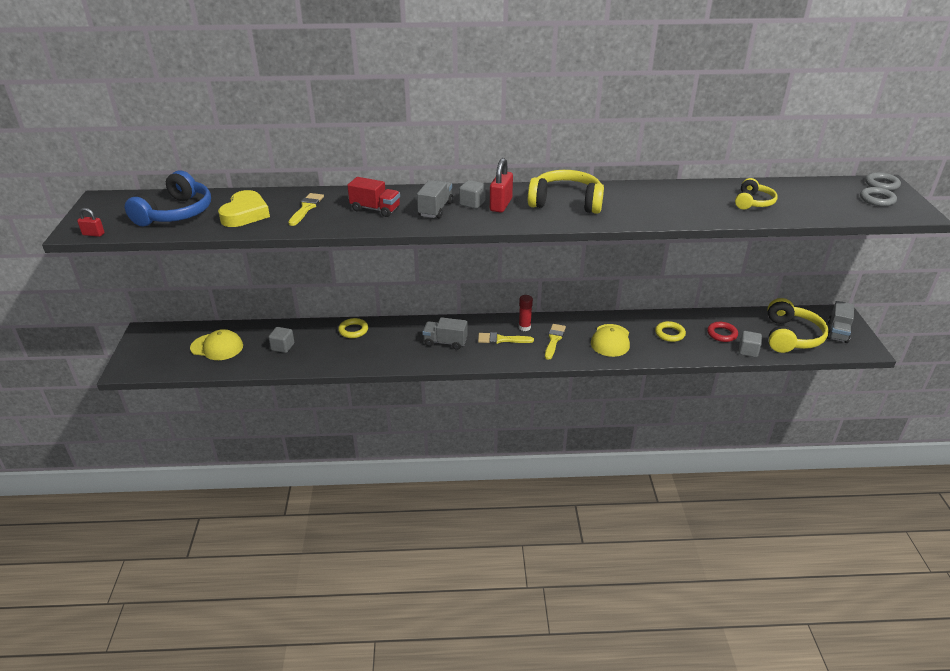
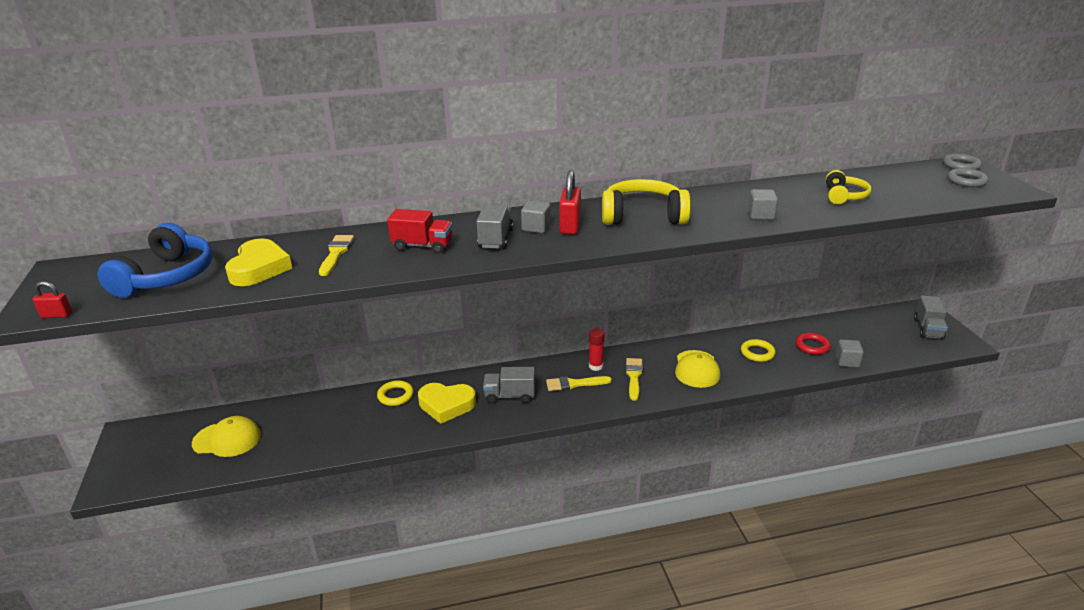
camera: 10 degrees left, 5 degrees down
(282, 347) = (312, 428): grey cube -> grey cube (761, 215)
(392, 343) = (446, 405): none -> yellow heart
(790, 336) = (883, 340): yellow headphones -> none

